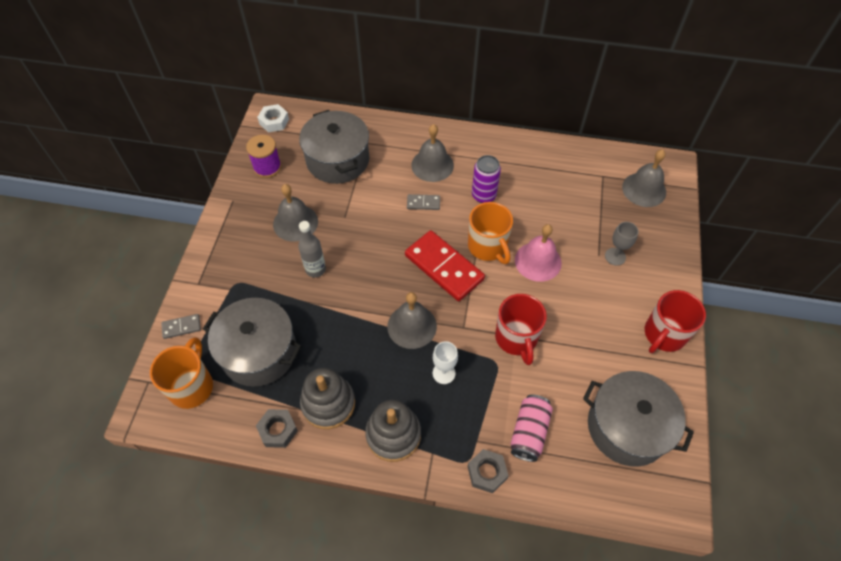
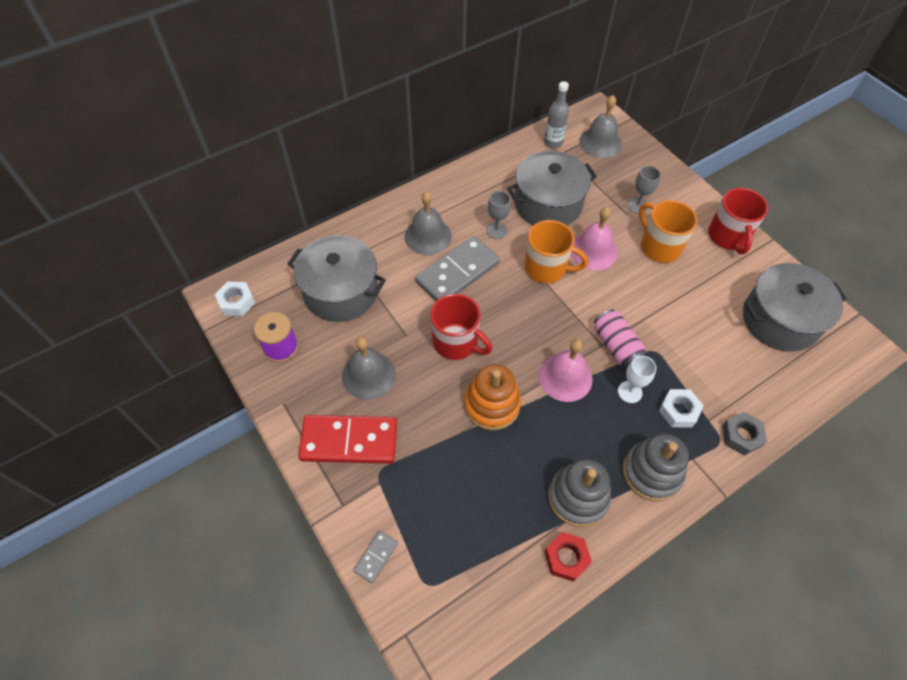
camera: 45 degrees left, 0 degrees up
(192, 386) = (450, 597): orange mug -> orange mug (659, 246)
(259, 352) = (472, 511): grey pot -> grey pot (548, 204)
(278, 430) = (566, 558): grey nut -> red nut
(315, 269) = (435, 399): grey bottle -> grey bottle (553, 143)
(345, 302) = (492, 405): none -> orange stacking toy
(412, 326) = (565, 377): grey bell -> pink bell
(423, 203) = (457, 273): grey domino -> grey domino, size x2.20
(444, 267) = (534, 311): red domino -> red domino (349, 441)
(462, 415) = (678, 411): none -> white nut
(483, 195) = (496, 230): purple can -> grey goblet
(516, 338) = (646, 320): red mug -> red mug (456, 342)
(529, 432) = (731, 380): pink can -> pink can (616, 346)

